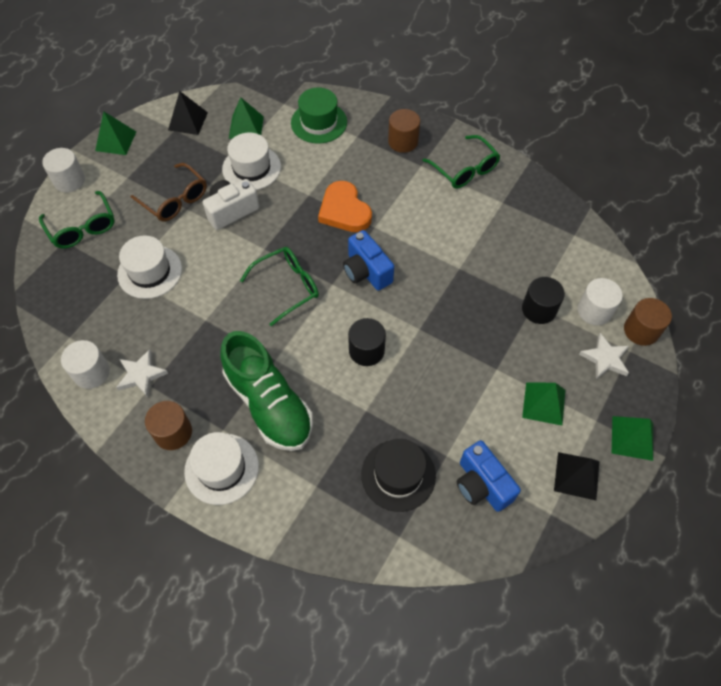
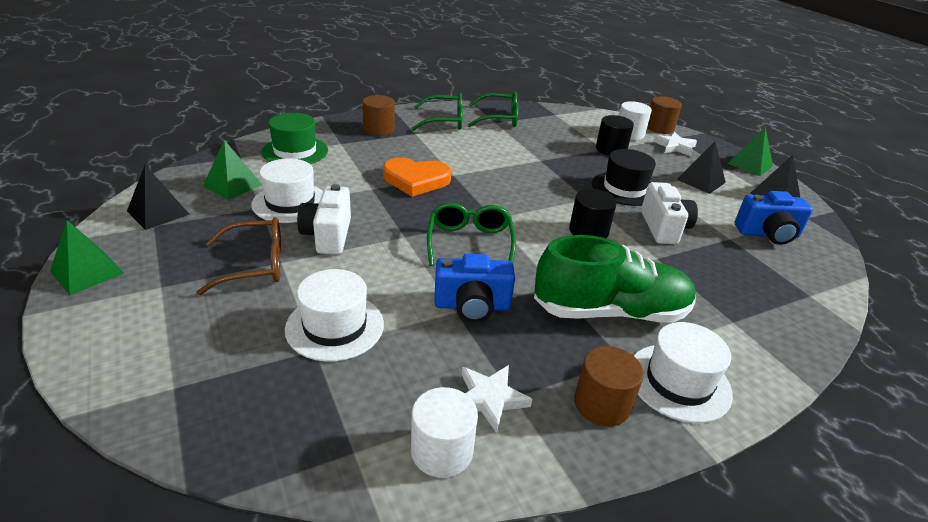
camera: 60 degrees left, 25 degrees down
(69, 180) = (76, 338): white cylinder -> none
(82, 227) = (178, 358): green glasses -> green glasses (499, 118)
(366, 271) = (498, 197): blue camera -> blue camera (472, 306)
(398, 475) = (740, 269): black hat -> black hat (624, 188)
(419, 400) = (663, 228): none -> white camera
(544, 403) = (701, 181): green pyramid -> black pyramid

